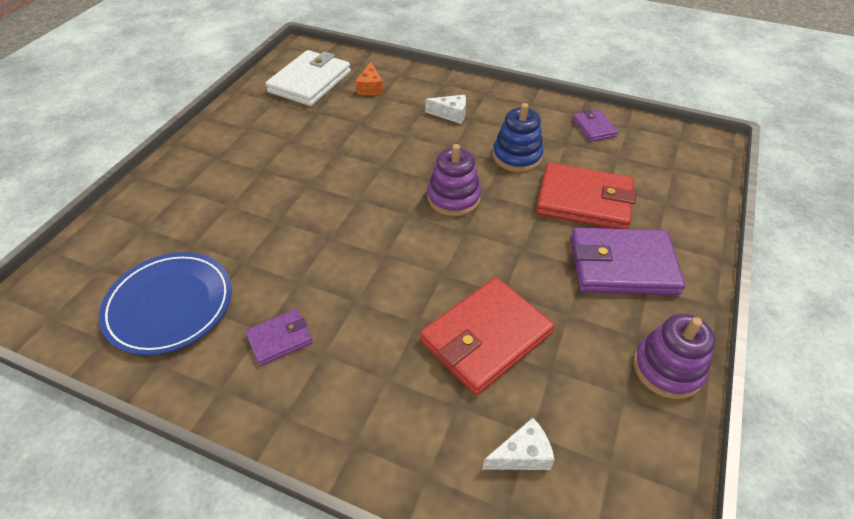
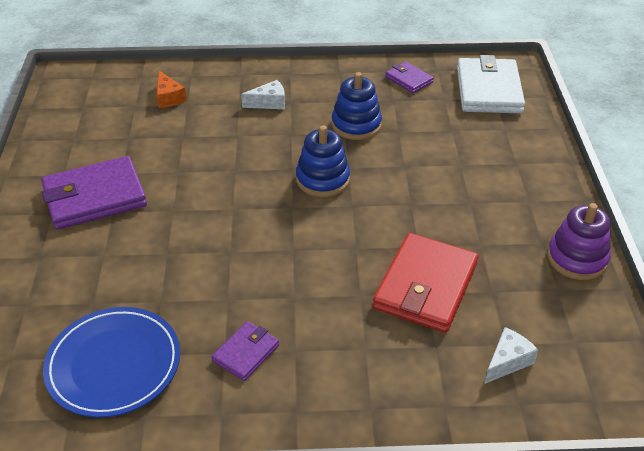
camera: 25 degrees left, 5 degrees down
(310, 82) = (99, 109): white wallet -> white wallet (489, 90)
(453, 198) = (322, 179): purple stacking toy -> blue stacking toy
(584, 201) = (438, 147): red wallet -> none
(622, 265) = (499, 191): purple wallet -> purple wallet (95, 197)

